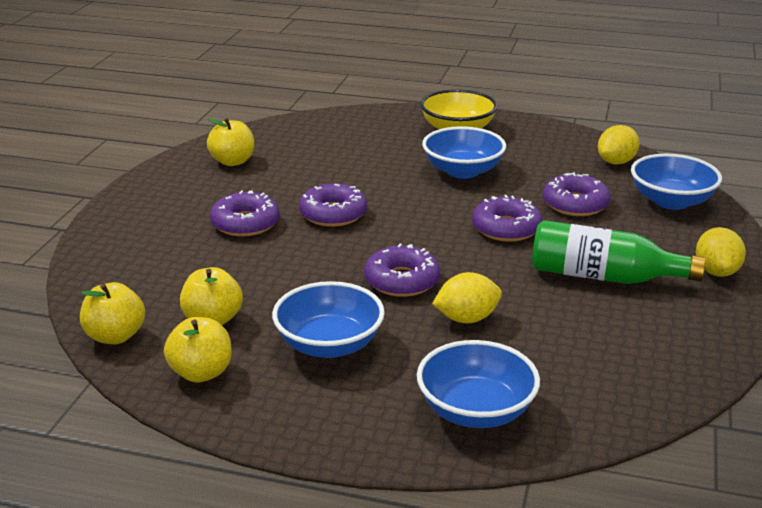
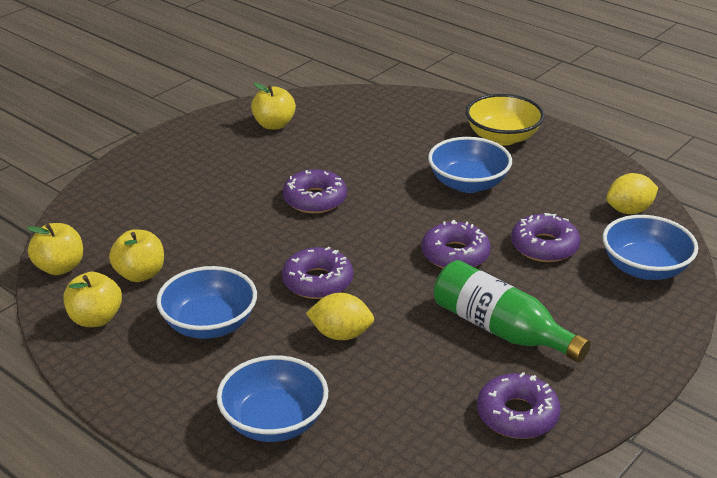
camera: 25 degrees right, 5 degrees up
(245, 223) = (235, 190): purple donut -> purple donut (517, 415)
(716, 271) = (617, 356): yellow lemon -> none

